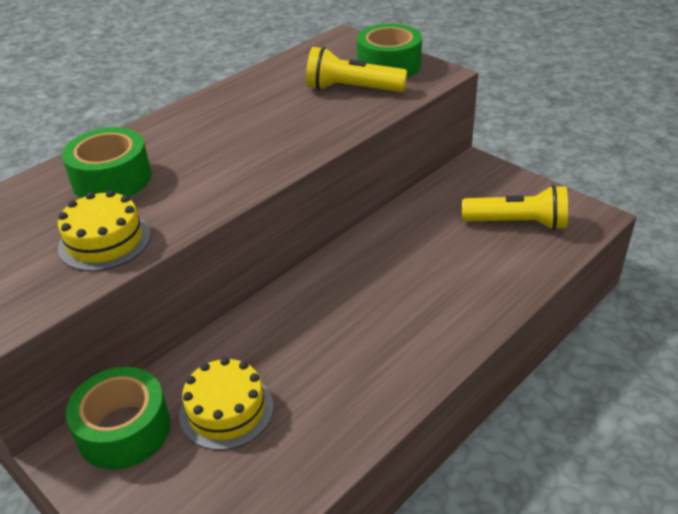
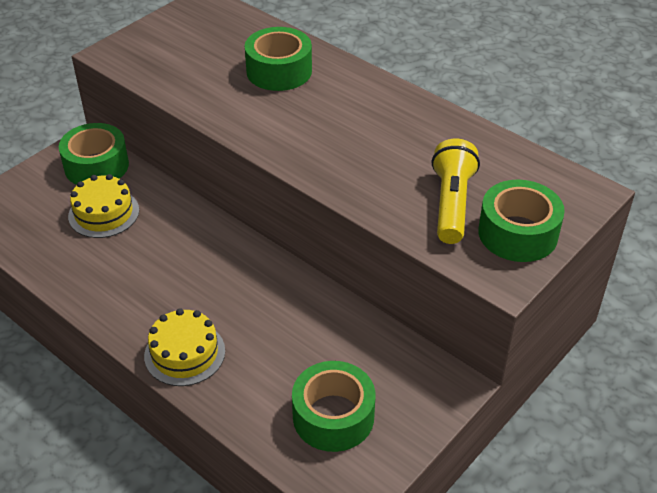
camera: 85 degrees right, 5 degrees up
(105, 241) = (195, 82): yellow cake -> yellow cake (184, 353)
(518, 223) = (333, 416): yellow flashlight -> green tape

